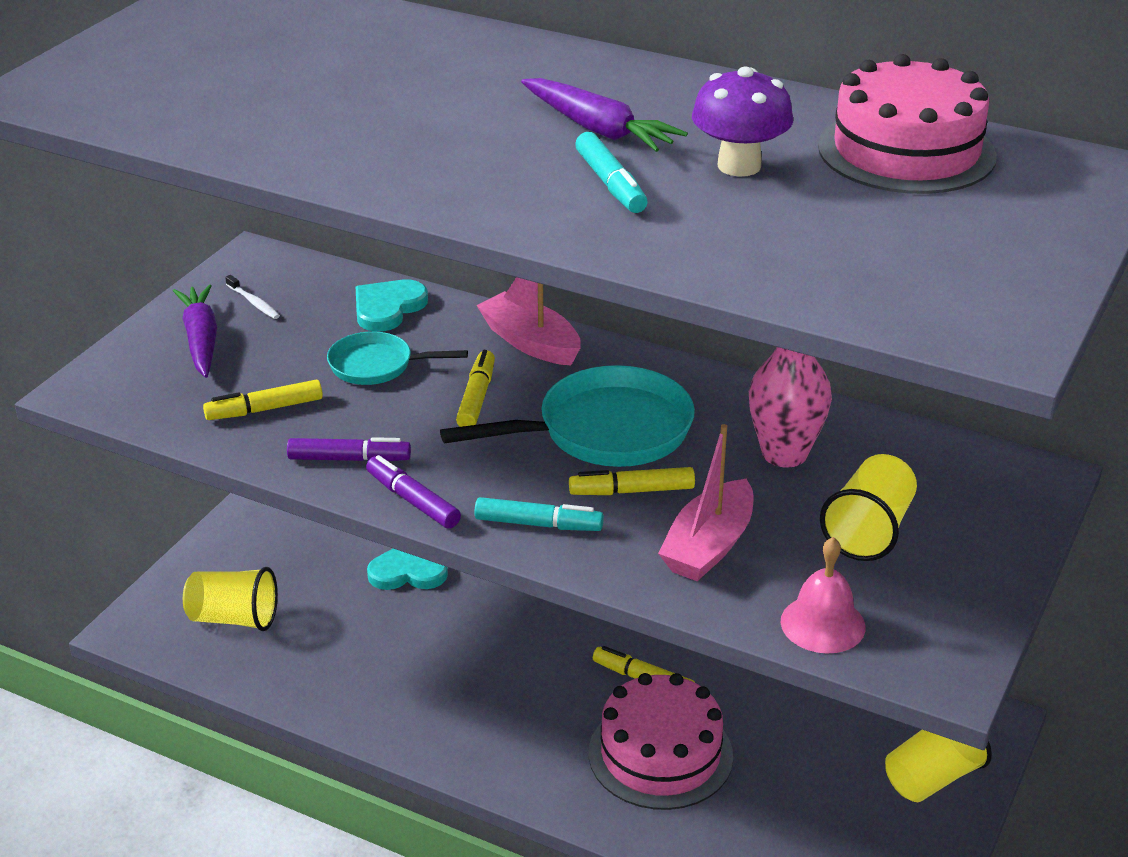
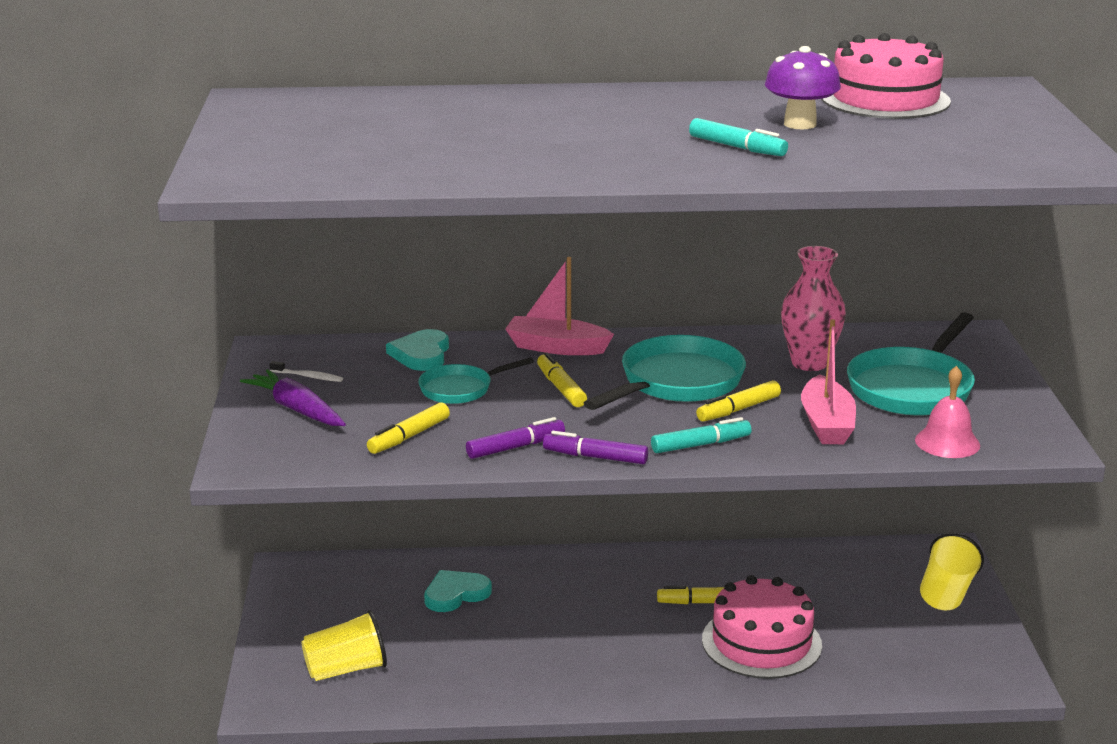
camera: 30 degrees left, 10 degrees down
(599, 129) = (679, 124): purple carrot -> none
(869, 530) = (912, 388): yellow cup -> turquoise pan

